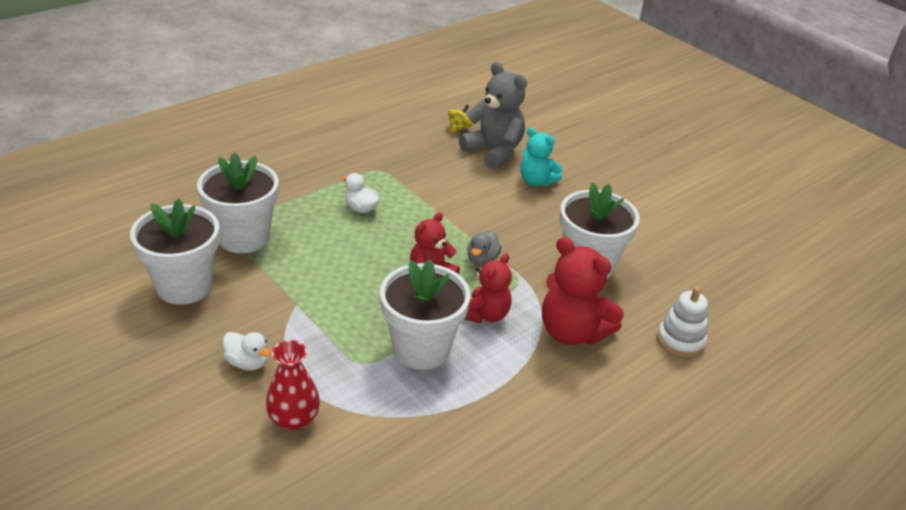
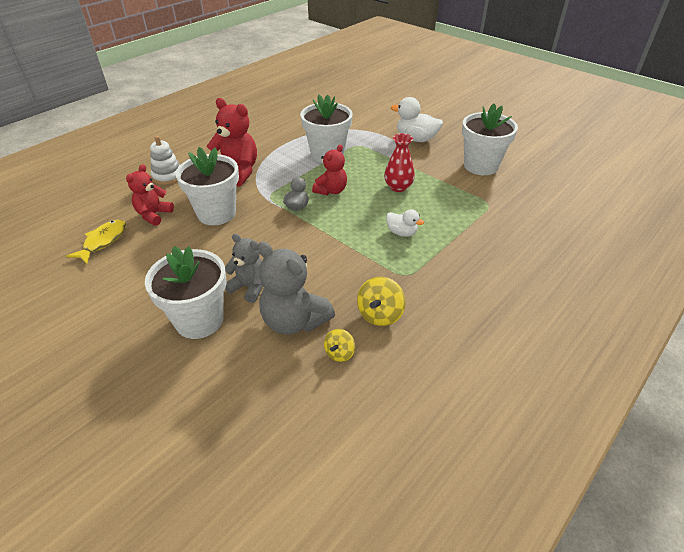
camera: 175 degrees right, 5 degrees up
(244, 237) = (471, 198): white flower pot -> white flower pot (199, 320)
(247, 362) = (416, 139): white duck -> white duck, size x1.71
(294, 418) = (380, 124): red vase -> red vase (398, 187)
(416, 145) = (380, 314): none -> yellow spinning top
(485, 315) = (292, 174): red teddy bear -> red teddy bear (154, 215)
(536, 181) = (249, 287): turquoise teddy bear -> grey teddy bear
(714, 249) = (103, 241): none -> yellow fish

